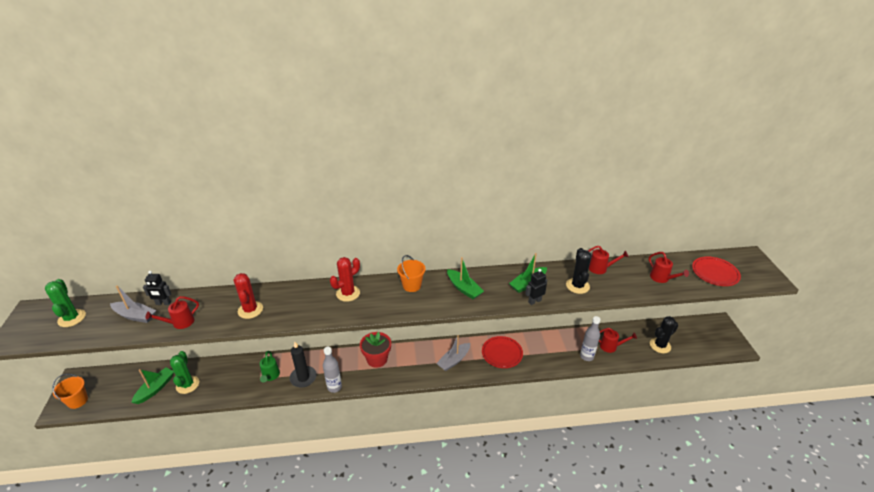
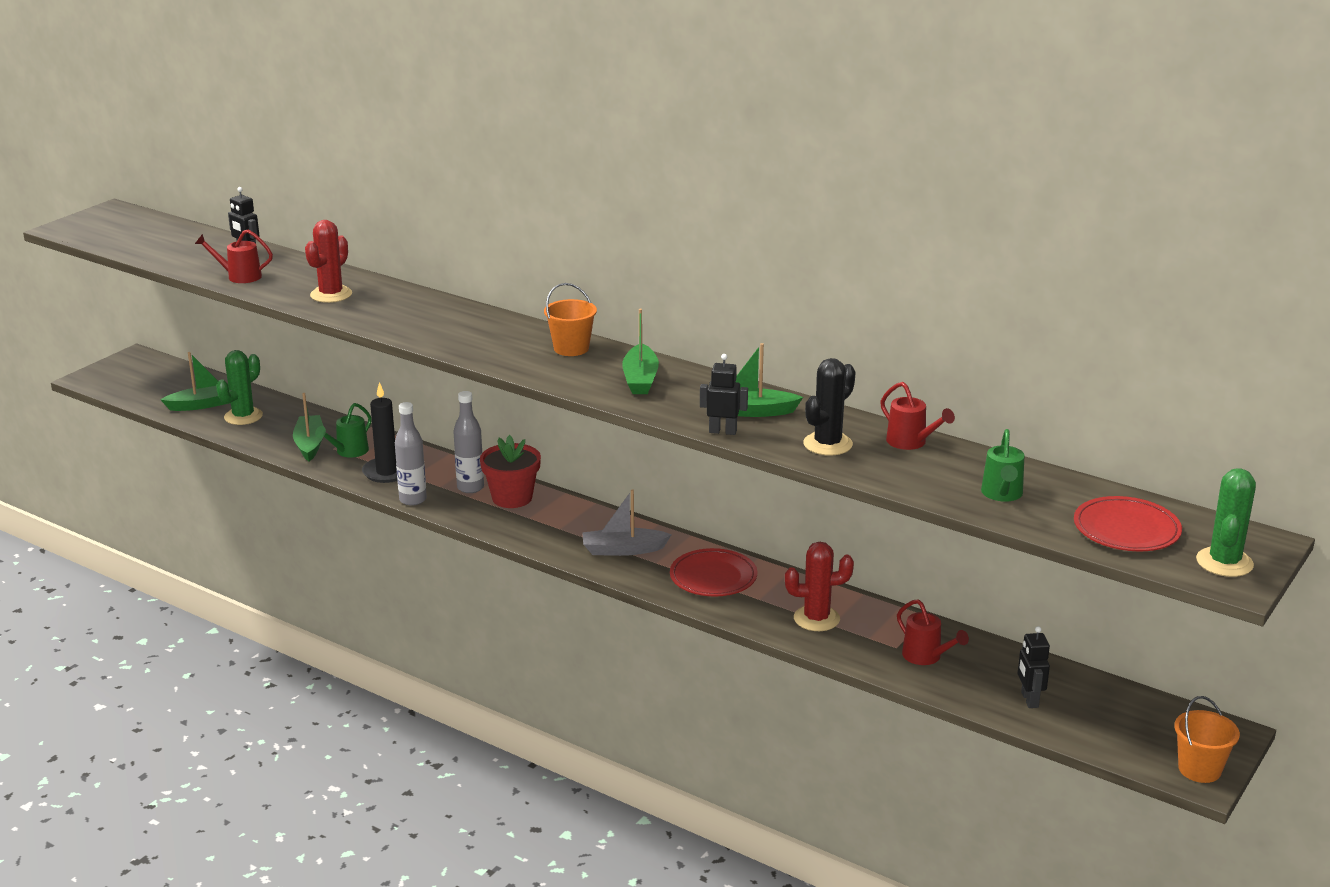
camera: 40 degrees right, 10 degrees down
(72, 318) = (141, 231): green cactus -> green cactus (1224, 562)
(77, 401) = (114, 379): orange bucket -> orange bucket (1199, 769)
(135, 316) = (203, 253): grey boat -> none
(244, 383) = (309, 444): none -> green boat
(348, 293) = (472, 324): red cactus -> red cactus (816, 619)
(586, 356) = (857, 646): grey bottle -> grey bottle (470, 487)
(660, 345) = (1029, 700): black cactus -> black robot
(662, 278) = (1002, 495): red watering can -> green watering can

